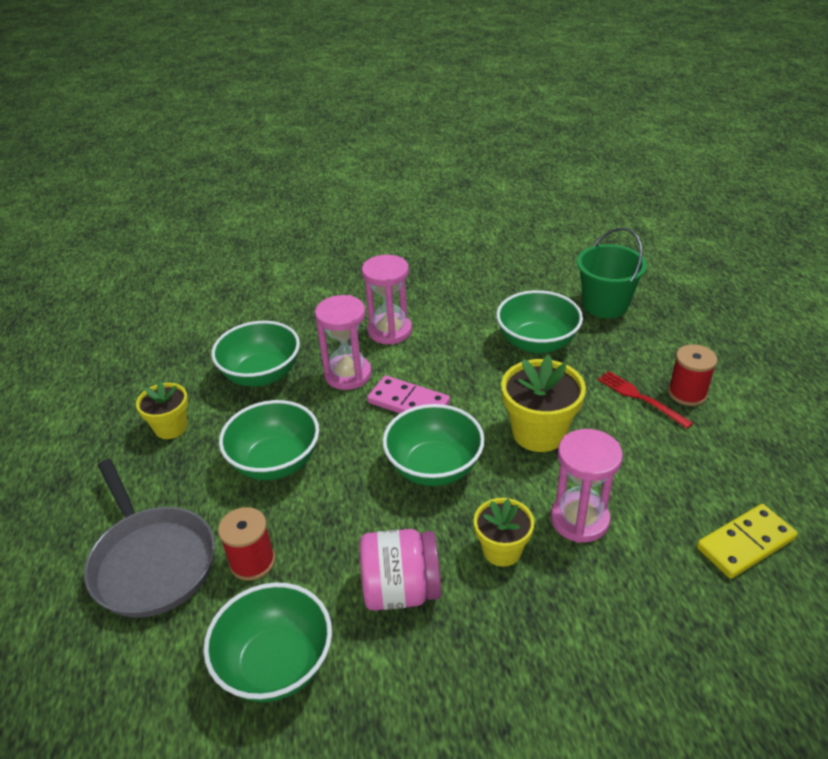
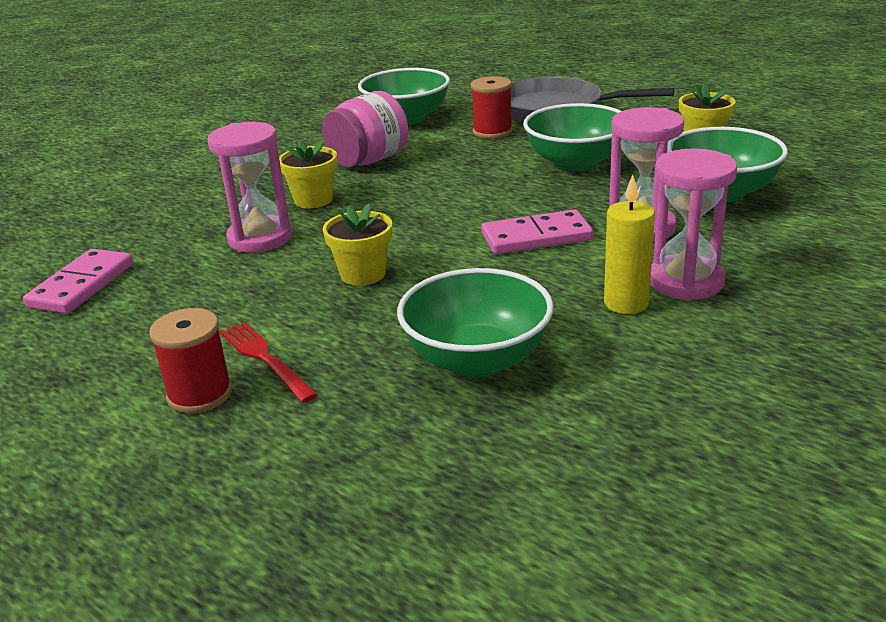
camera: 140 degrees right, 10 degrees down
(433, 335) = (626, 303): none -> yellow candle
(434, 467) = (435, 212): green bowl -> none
(539, 433) = (363, 274): yellow flower pot -> yellow flower pot, size x0.63
(605, 305) = (437, 479): green bucket -> none
(640, 398) = (265, 359): red fork -> red fork turned 135 degrees counterclockwise
(745, 543) = (82, 285): yellow domino -> pink domino

